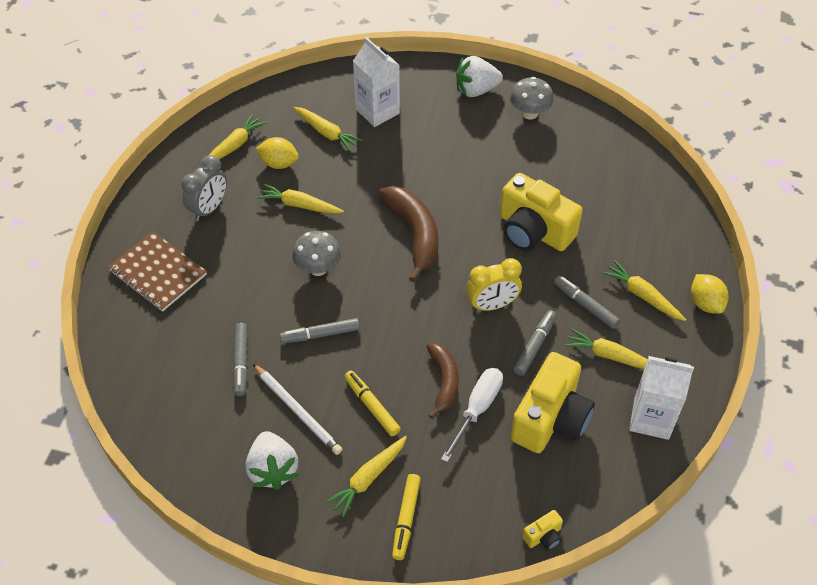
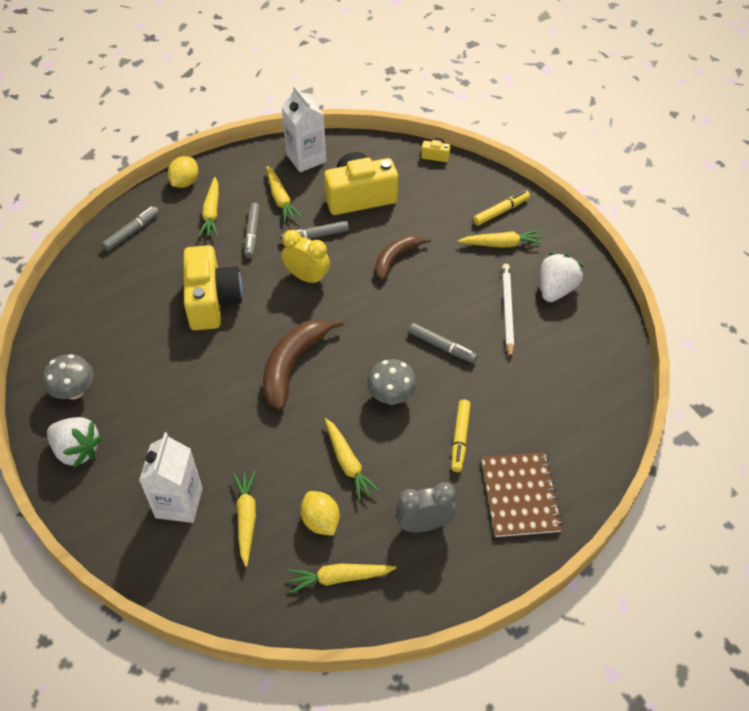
camera: 135 degrees left, 0 degrees up
(241, 362) = (516, 370): grey marker -> grey marker (132, 232)
(371, 406) = (456, 278): yellow marker -> yellow marker (460, 438)
(477, 409) = (395, 231): white screwdriver -> none

